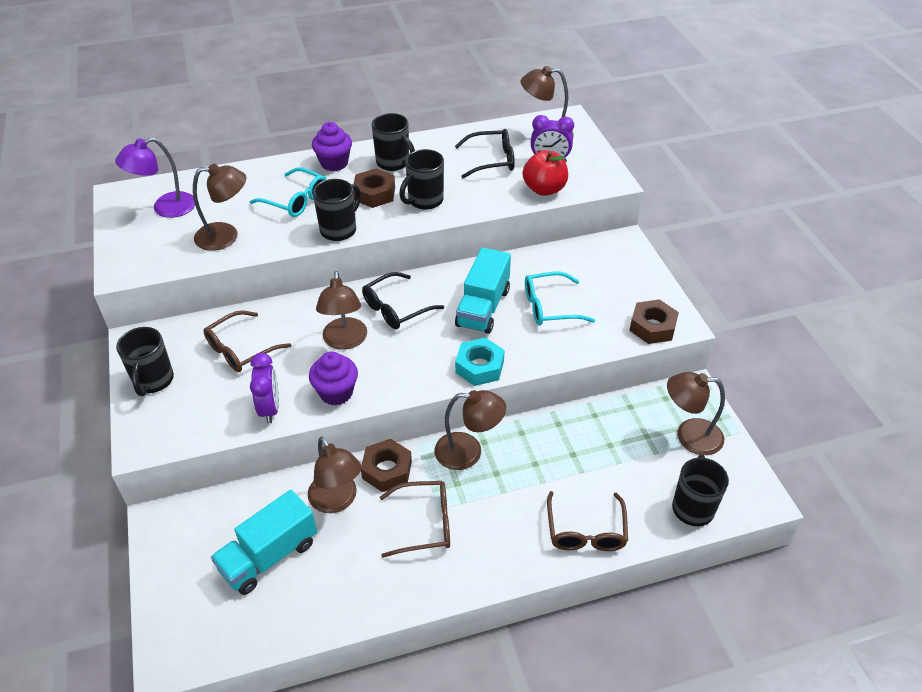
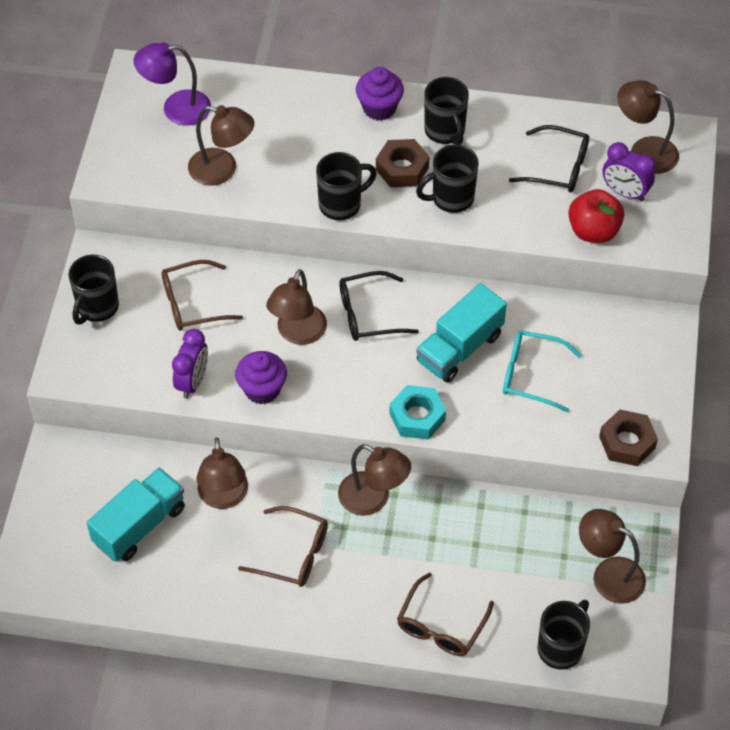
camera: 25 degrees right, 10 degrees up
(269, 556) = (139, 525): turquoise truck -> turquoise truck turned 150 degrees clockwise
(296, 200) = (314, 147): turquoise glasses -> none
(387, 470) = (285, 485): brown nut -> none

